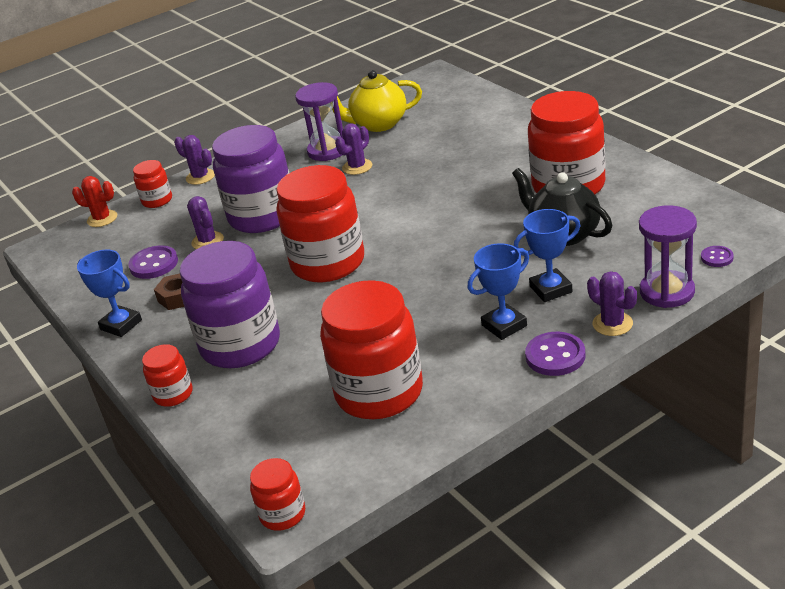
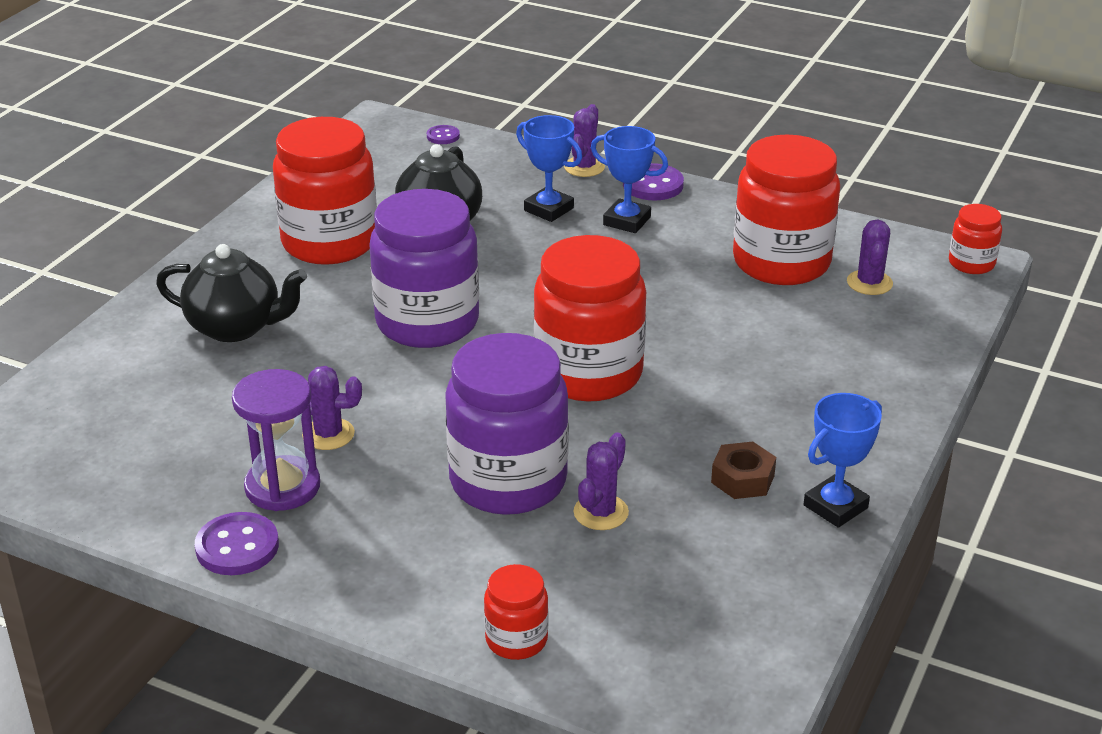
camera: 125 degrees left, 0 degrees up
(102, 219) = (607, 690): red cactus -> none
(121, 325) = (835, 507): blue trophy -> blue trophy turned 45 degrees clockwise
(154, 264) = (689, 545): purple button -> purple button (237, 547)
(173, 394) = (905, 397): red jar -> none
(200, 177) = (417, 617): purple cactus -> purple cactus (869, 283)
(240, 345) = (788, 381): purple jar -> purple jar (427, 322)
(378, 124) = (176, 460): yellow teapot -> none
(488, 146) = (236, 327): none -> black teapot
(667, 292) = (515, 150): purple hourglass -> none

